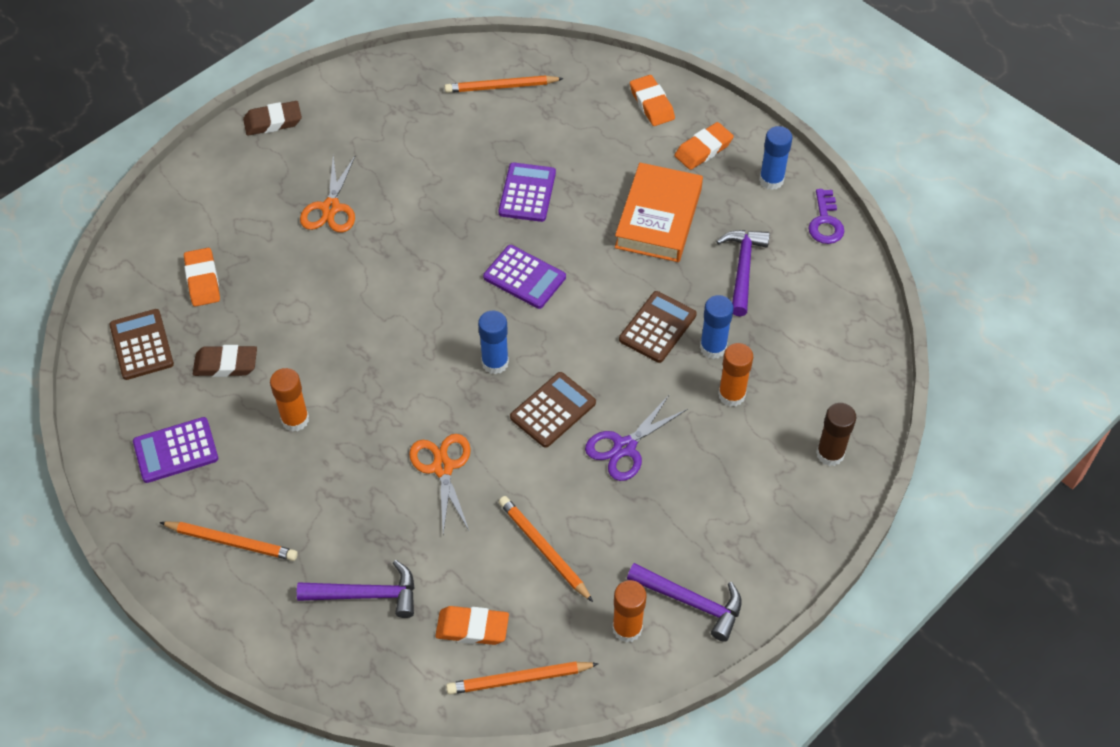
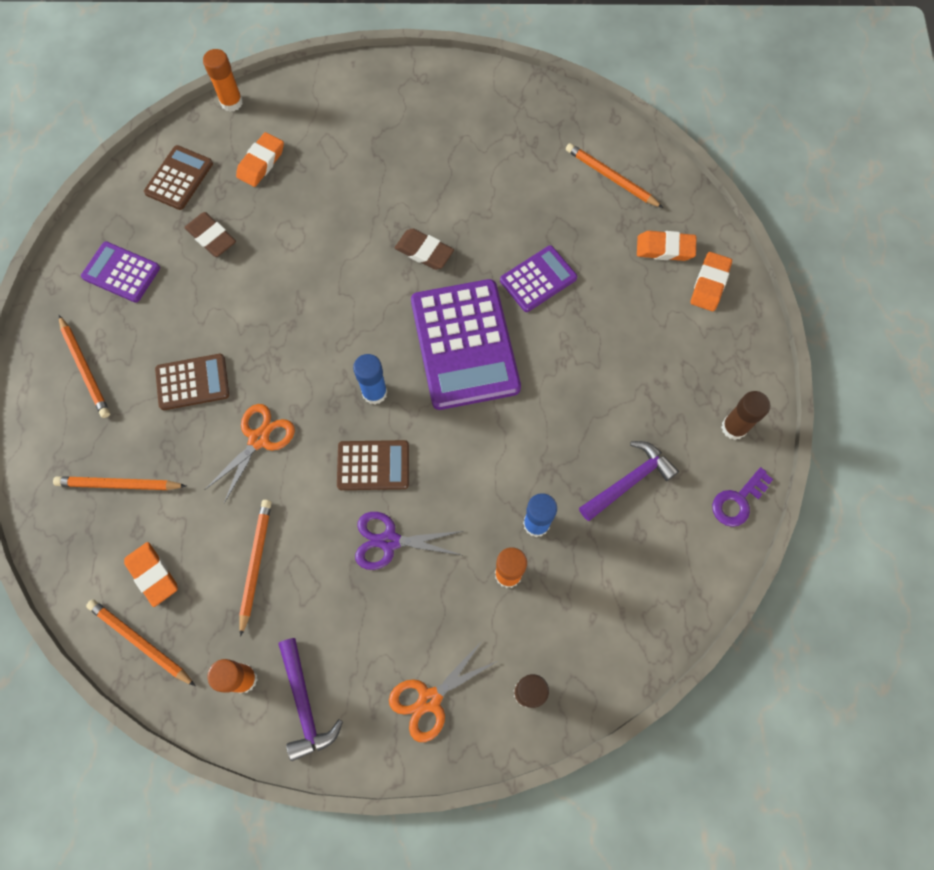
camera: 45 degrees right, 15 degrees up
(273, 122) = (426, 78): brown eraser -> brown eraser (424, 251)
(295, 420) = (209, 316): orange glue stick -> orange glue stick (231, 102)
(331, 208) = (394, 177): orange scissors -> orange scissors (430, 699)
(366, 595) = (119, 485): purple hammer -> orange pencil
(524, 277) = (464, 344): purple calculator -> purple calculator, size x1.87
(657, 327) = (514, 470): brown calculator -> brown calculator (192, 382)
(658, 218) = (611, 383): orange book -> none
(703, 149) = (708, 356): orange eraser -> orange eraser (665, 248)
(771, 180) = (734, 427): blue glue stick -> brown glue stick

